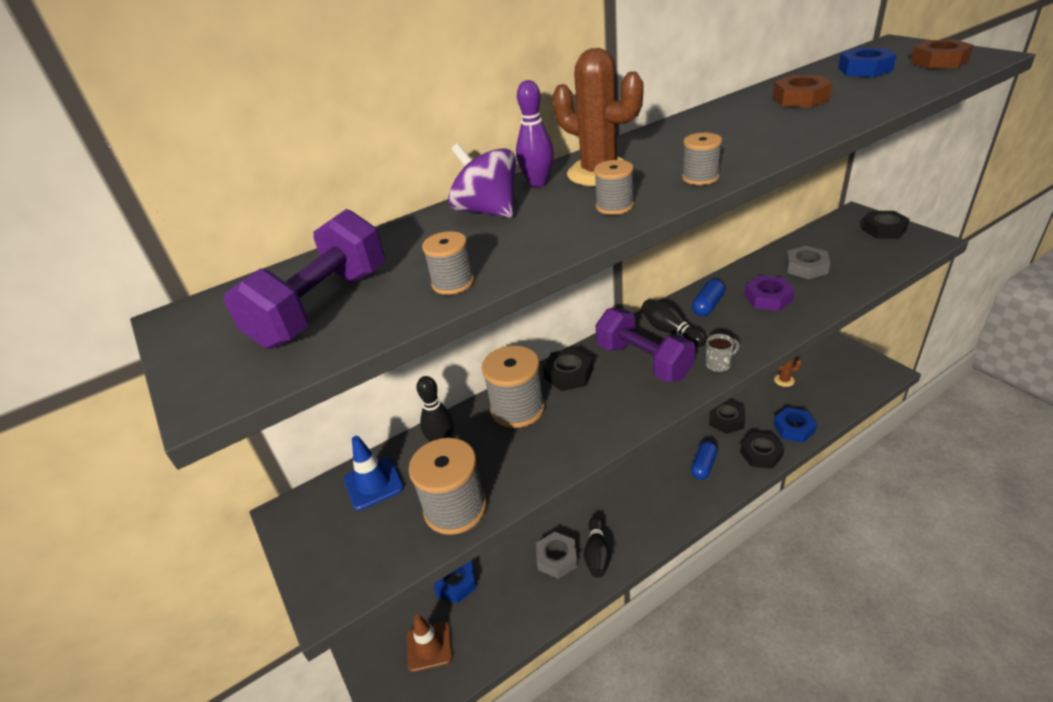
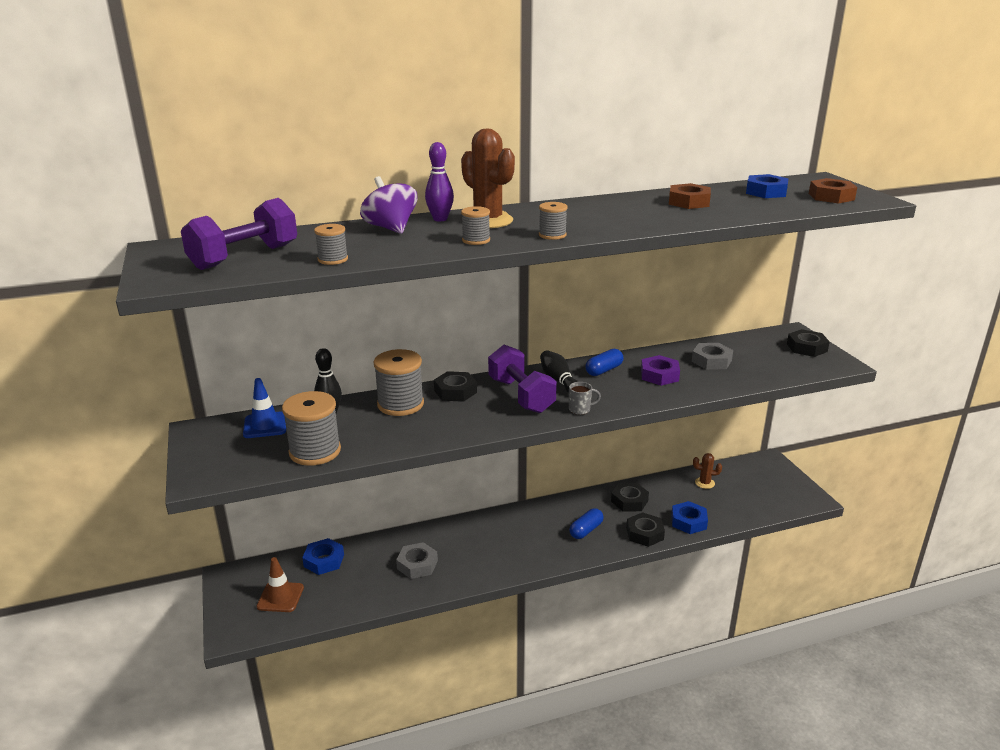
camera: 10 degrees right, 10 degrees down
(597, 553) = (453, 570): black bowling pin -> none

